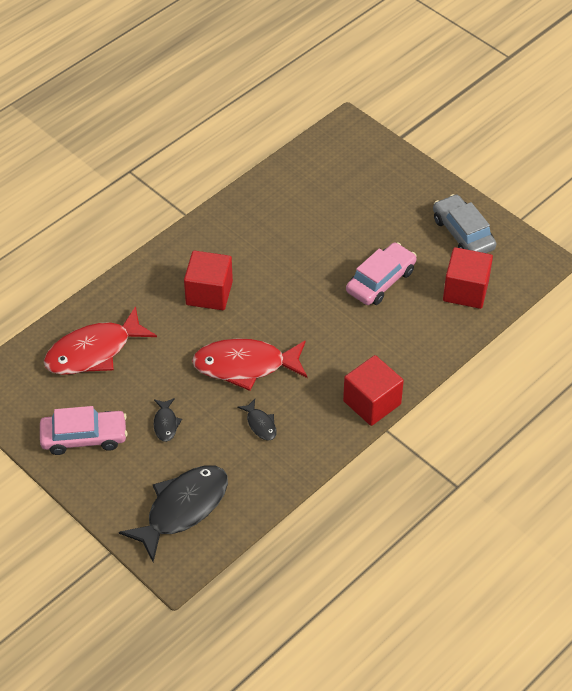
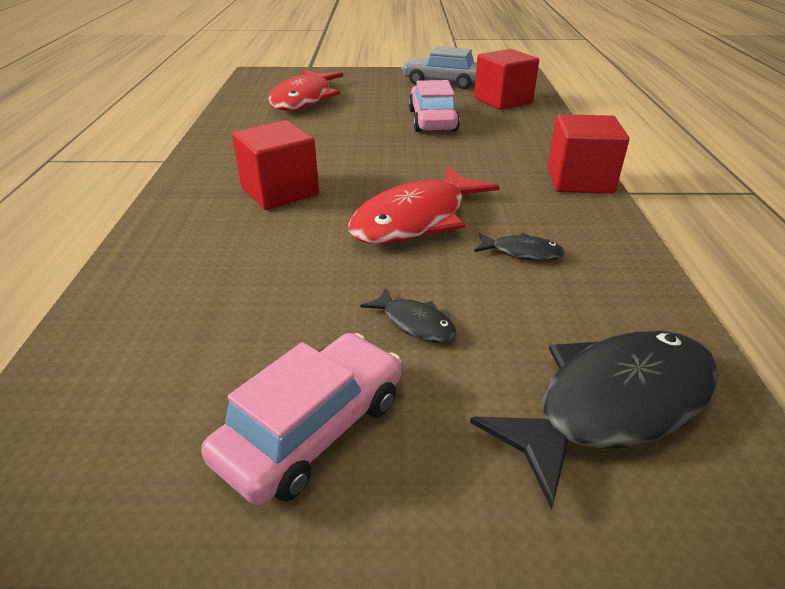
camera: 45 degrees left, 15 degrees down
(94, 351) = (186, 313): red fish -> red fish (304, 99)
(182, 508) = (613, 405): black fish -> black fish turned 60 degrees clockwise

